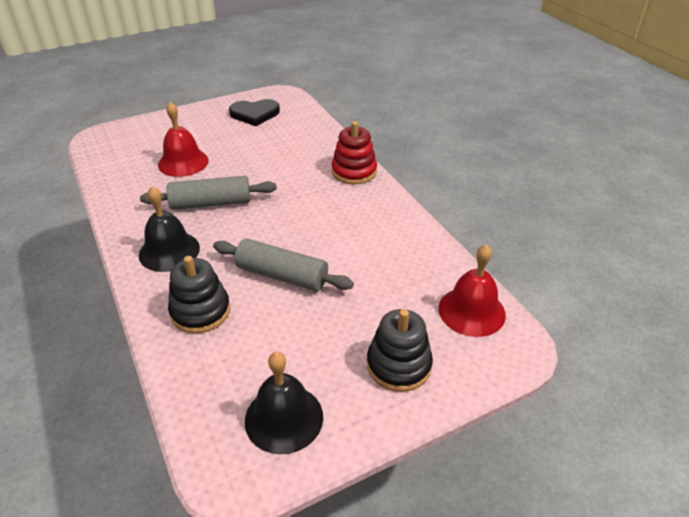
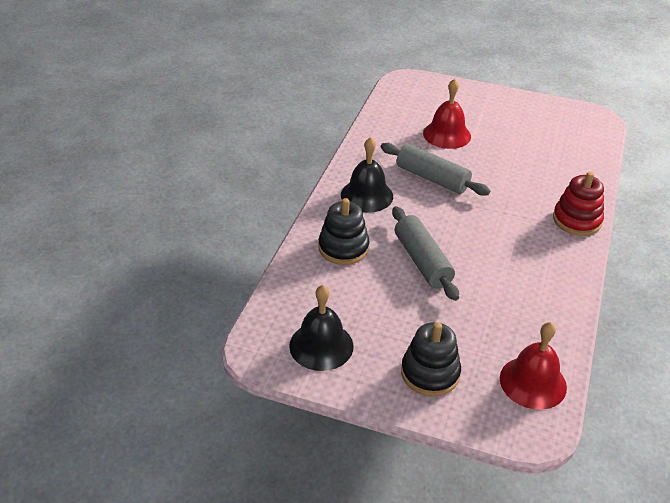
camera: 45 degrees right, 0 degrees up
(255, 114) = (550, 124): black heart -> none

